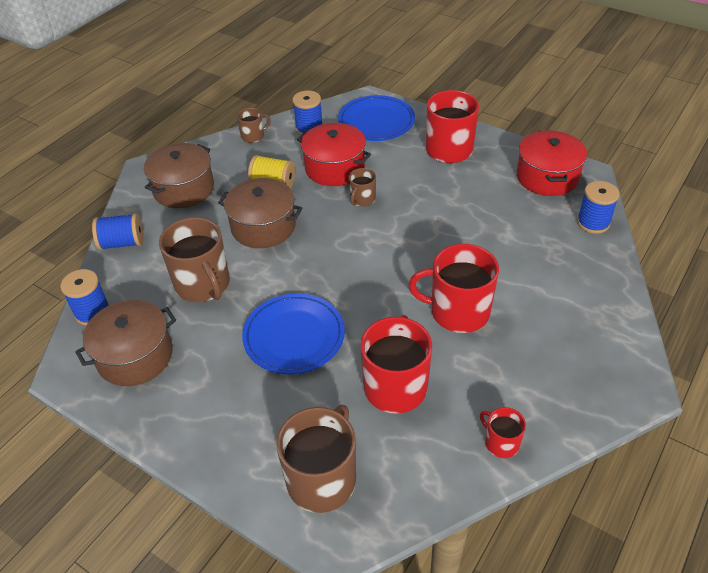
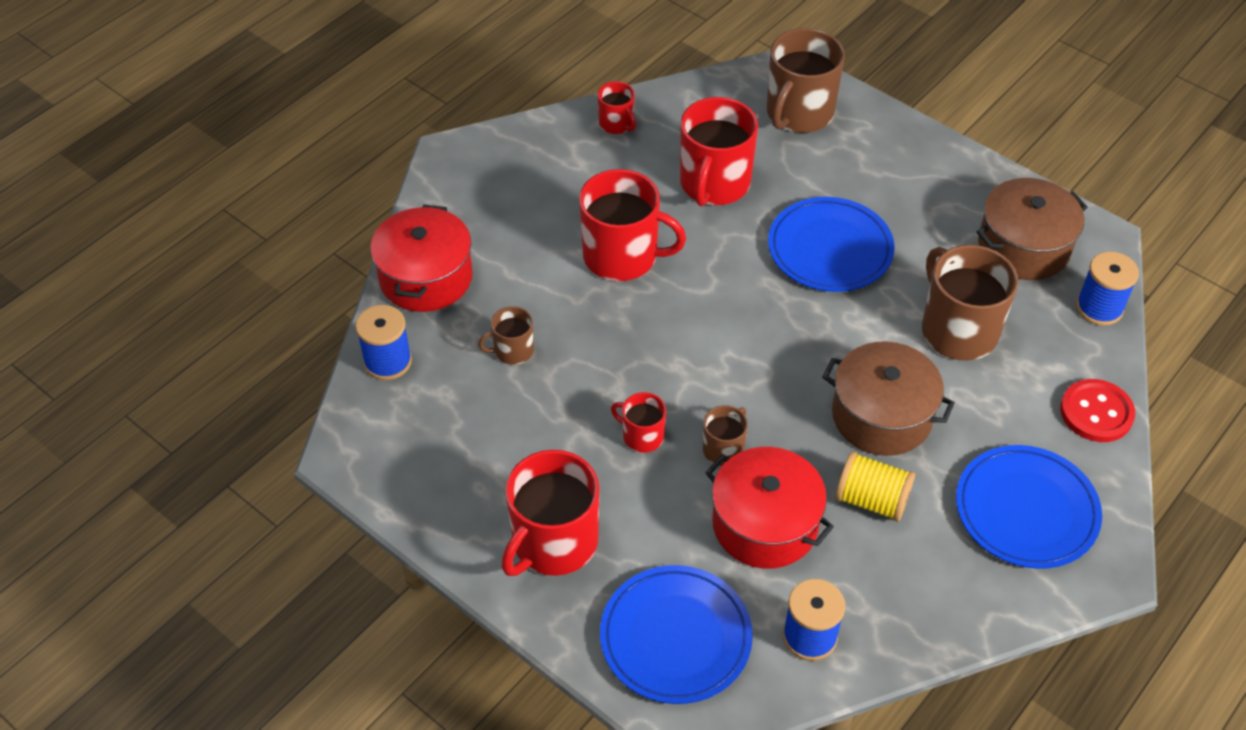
camera: 175 degrees left, 5 degrees up
(122, 243) = (1096, 412): blue spool -> red button
(183, 189) = (1026, 510): brown pot -> blue plate
(253, 136) = (919, 629): brown mug -> brown mug (512, 350)
(413, 200) = (642, 436): none -> red mug
(547, 177) = (413, 456): red pot -> red pot (426, 277)

